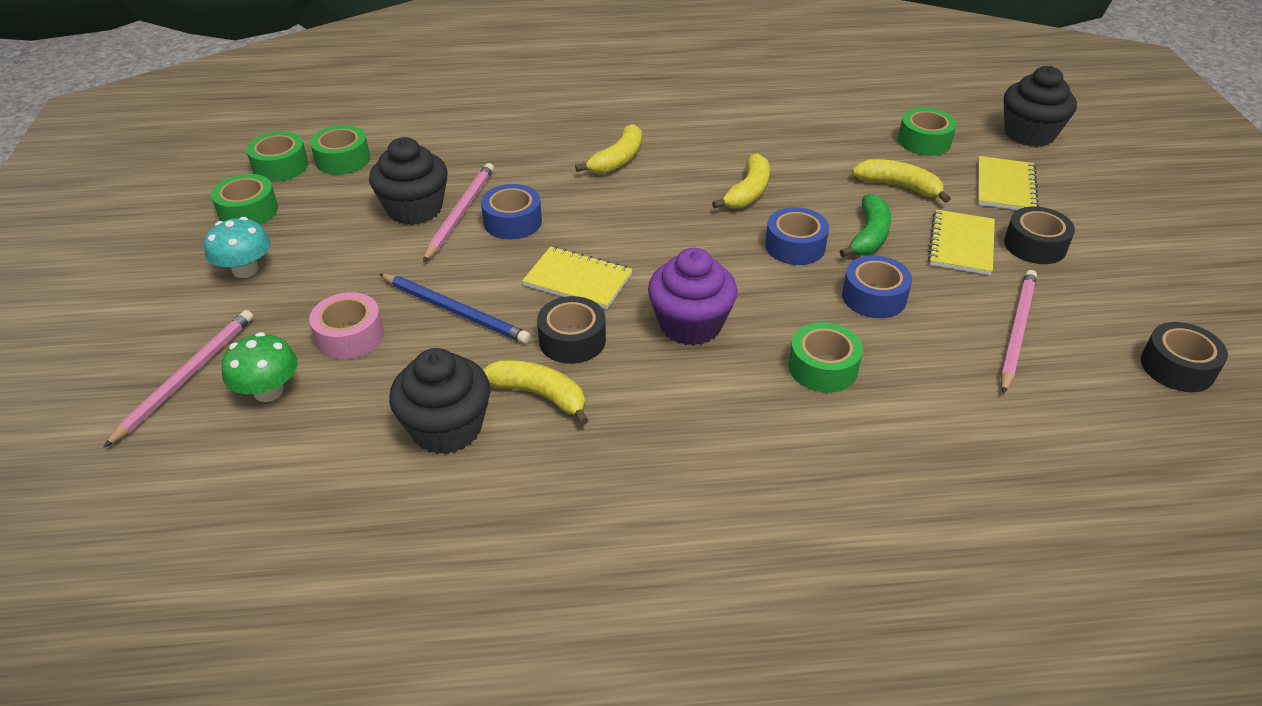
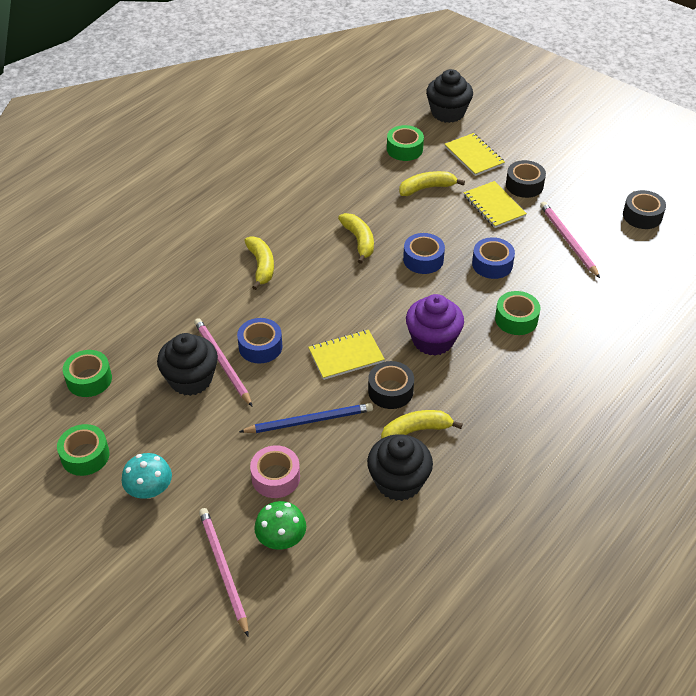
camera: 45 degrees left, 5 degrees up
(280, 166) = (53, 413): green tape -> none
(869, 236) = (449, 229): green banana -> none

